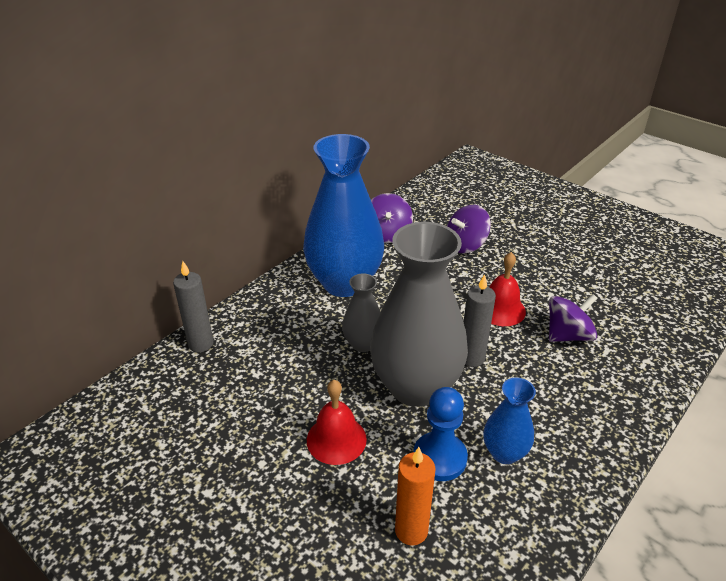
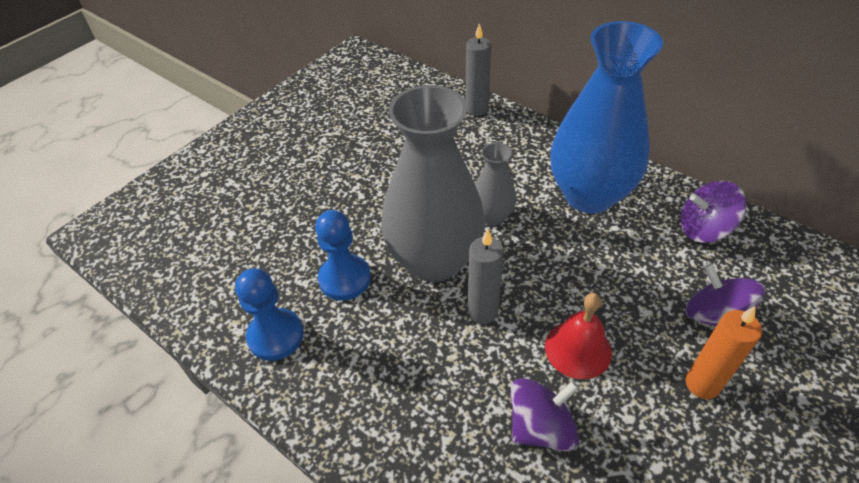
camera: 90 degrees right, 10 degrees up
(336, 439) = (369, 205): red bell -> none
(411, 531) = (272, 258): orange candle -> orange candle (702, 384)
(504, 453) = (348, 333): blue vase -> none
(515, 516) = (275, 336): none -> blue pawn
(568, 335) = (540, 427): purple spinning top -> purple spinning top turned 90 degrees counterclockwise

